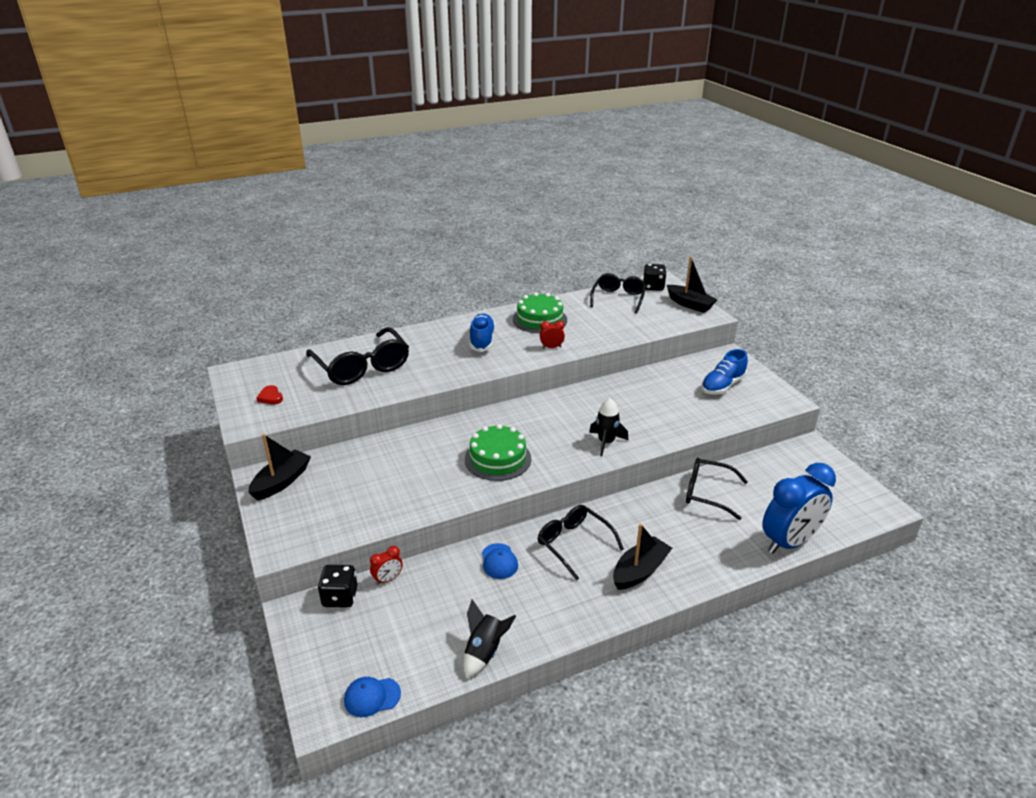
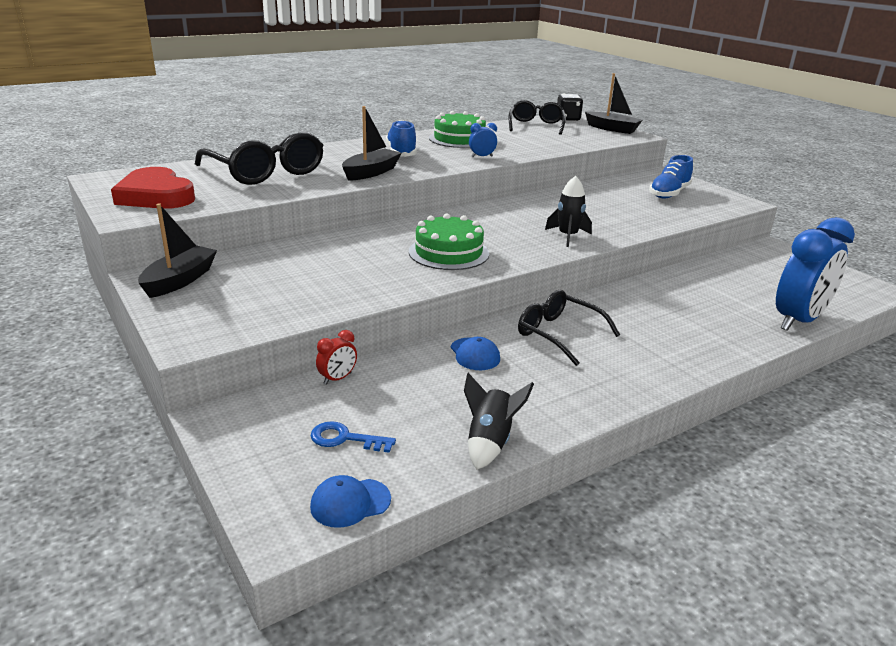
camera: 10 degrees left, 5 degrees down
(270, 397) = (156, 196): red heart -> red heart, size x2.39
(340, 597) = (277, 400): black dice -> none
(381, 639) = (345, 439): none -> blue key
(551, 347) = (482, 156): red clock -> blue clock
(640, 571) = (647, 353): black boat -> black boat (371, 172)
(707, 493) = (687, 286): black glasses -> none

